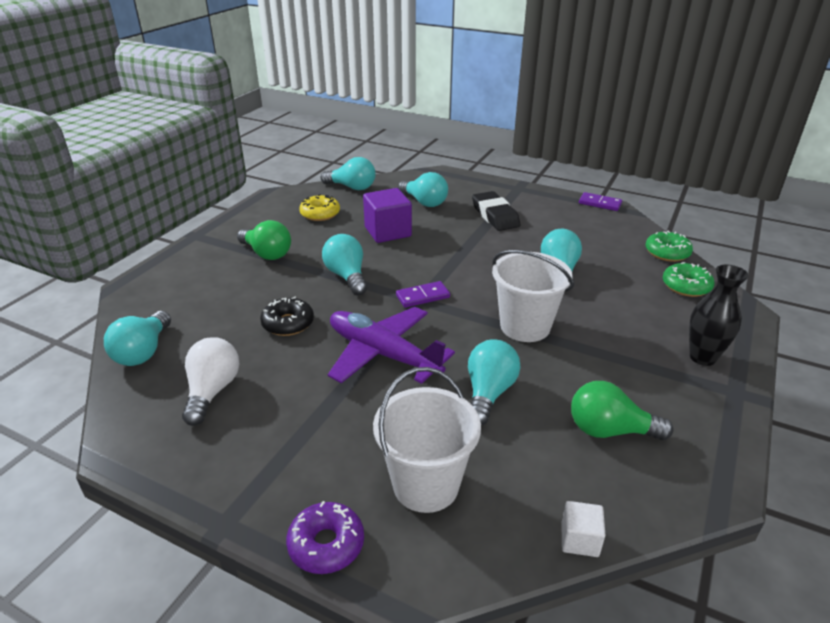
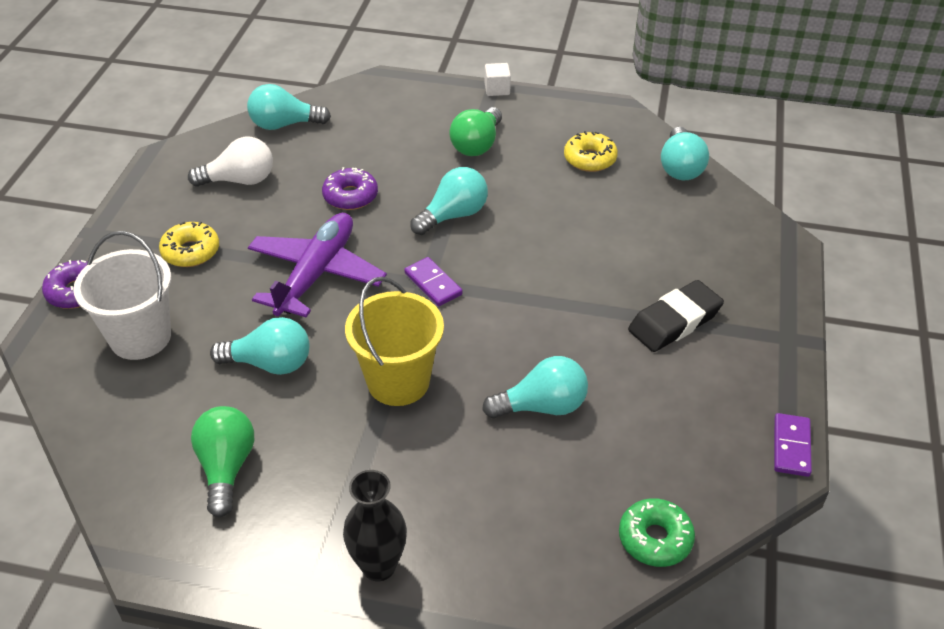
camera: 75 degrees right, 10 degrees up
(288, 323) = (350, 196): black donut -> purple donut
(307, 436) = (191, 251): none -> yellow donut
(387, 232) = (572, 225): purple cube -> none
(424, 202) = (675, 243): turquoise light bulb -> none
(525, 326) = (398, 382): white bucket -> yellow bucket
(579, 539) = (83, 448): white cube -> white cube (497, 89)
(686, 286) = (557, 559): green donut -> none

